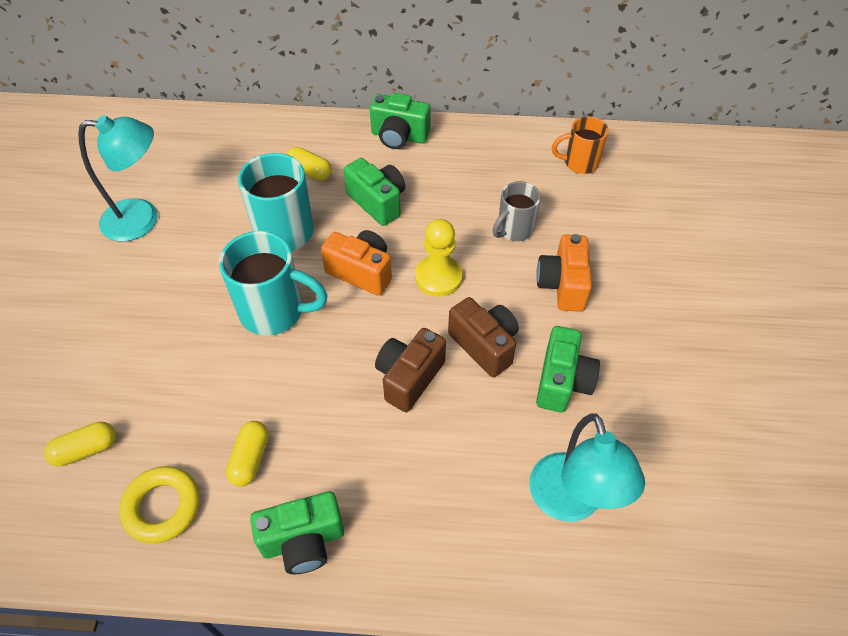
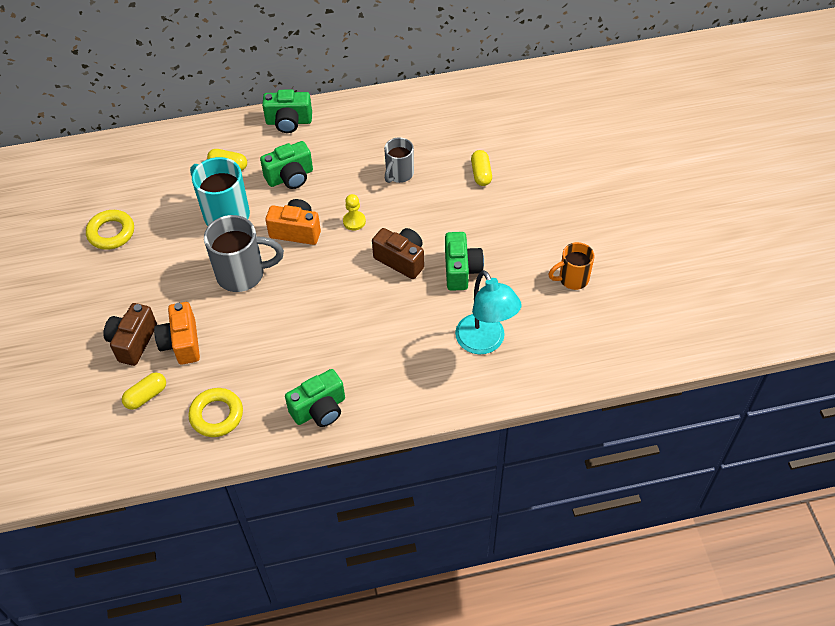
camera: 15 degrees left, 0 degrees up
(142, 219) = (111, 233): turquoise lamp -> yellow ring
(250, 459) = (264, 371): yellow capsule -> yellow capsule (481, 174)
(274, 311) = (242, 274): turquoise mug -> grey mug
(378, 202) = (290, 177): green camera -> green camera turned 120 degrees clockwise
(409, 378) = (355, 294): brown camera -> brown camera (133, 342)
(438, 277) = (354, 221): yellow pawn -> yellow pawn, size x0.64
(562, 285) = (444, 206): orange camera -> orange camera (182, 343)
(579, 163) = (434, 112): orange mug -> orange mug (572, 279)

